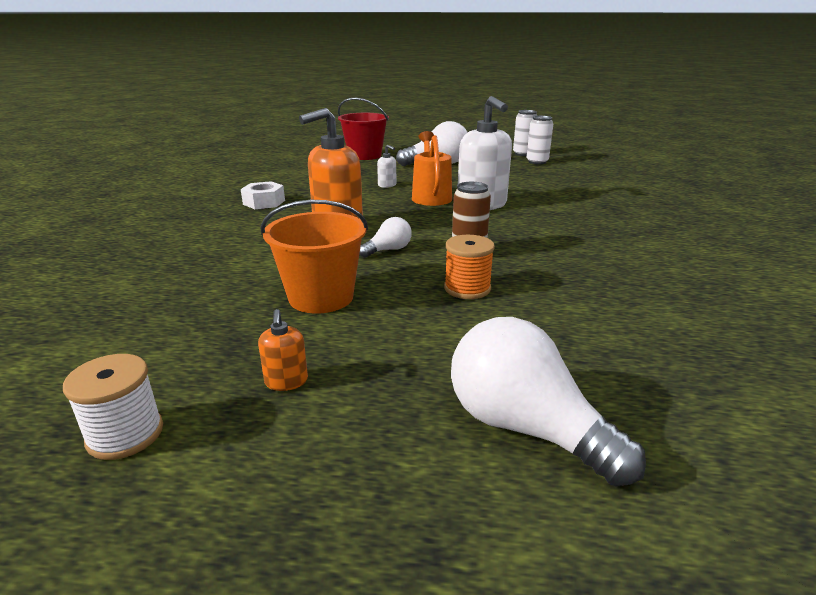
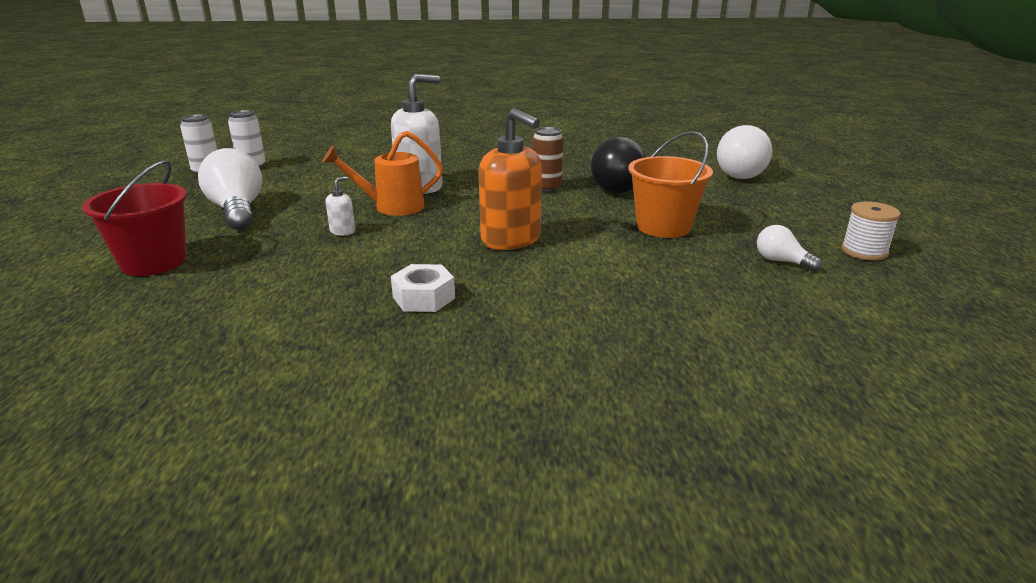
camera: 100 degrees left, 0 degrees up
(286, 381) = (771, 221): orange soap dispenser -> none
(388, 250) = (556, 213): white light bulb -> white light bulb (781, 261)
(467, 288) = (612, 186): orange spool -> black light bulb

